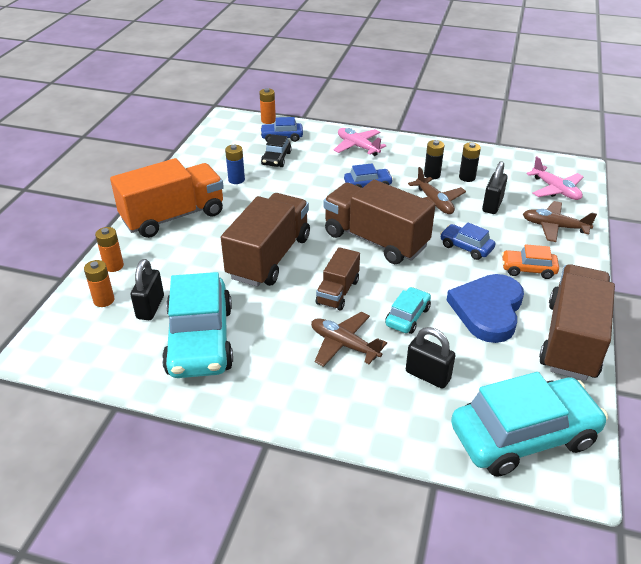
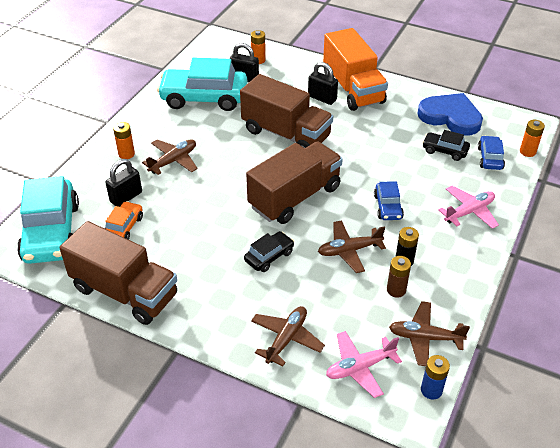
camera: 100 degrees right, 5 degrees up
(113, 266) = (295, 63): orange battery -> orange battery (126, 154)
(236, 180) = (407, 123): blue battery -> blue battery (431, 390)
(338, 292) = (232, 165): brown truck -> none
(407, 316) = (190, 199): turquoise car -> none
(466, 247) = (269, 256): blue car -> black car
(467, 177) = (396, 290): black battery -> brown battery
(487, 310) = (180, 248): blue heart -> blue heart (450, 117)
(492, 205) = (337, 297): black padlock -> black padlock (322, 98)
(507, 164) = (425, 338): none -> brown plane
(528, 269) = (224, 293): orange car -> orange car (124, 227)

